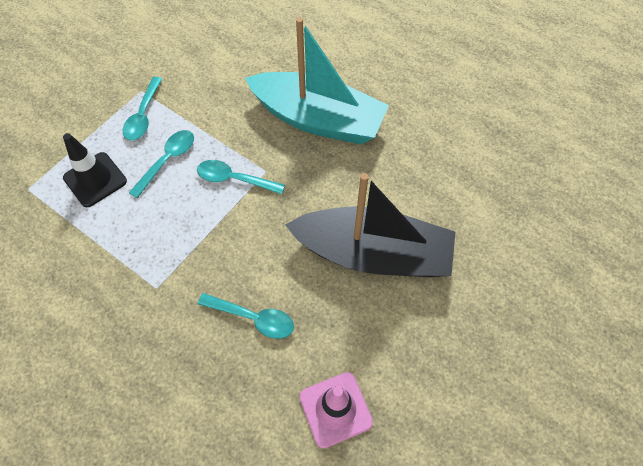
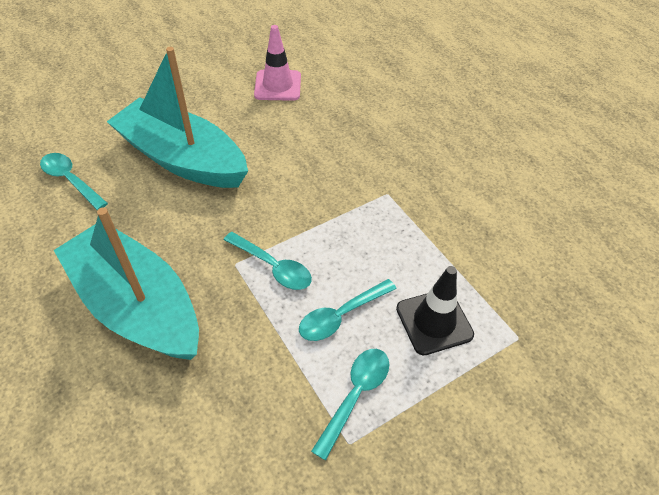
camera: 160 degrees left, 10 degrees down
(253, 318) = (310, 148): turquoise spoon -> turquoise spoon (70, 180)
(373, 254) = (183, 159): black boat -> turquoise boat

